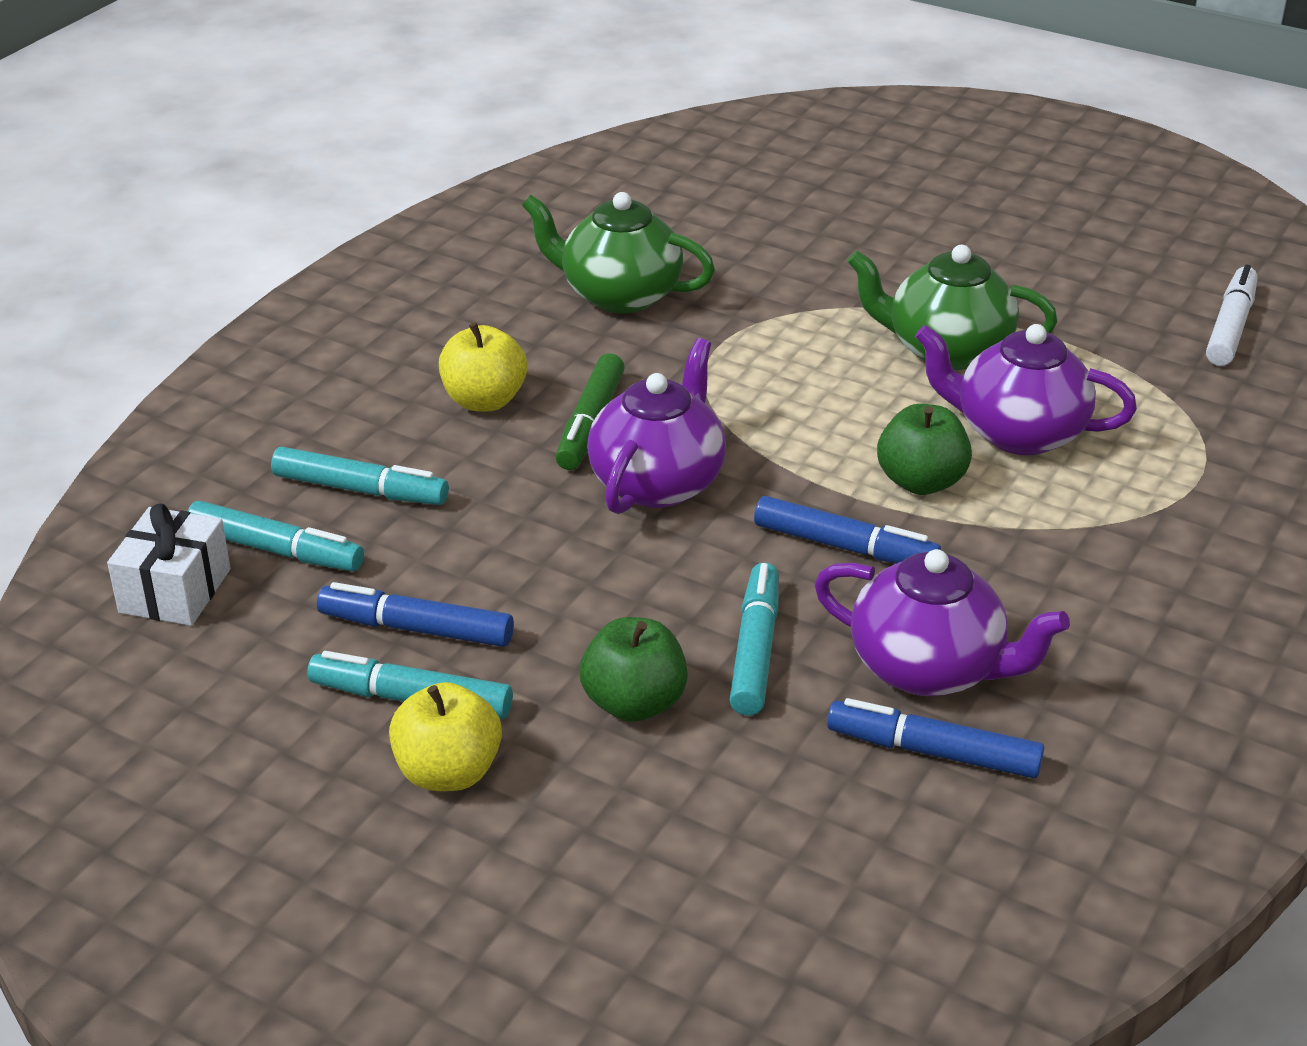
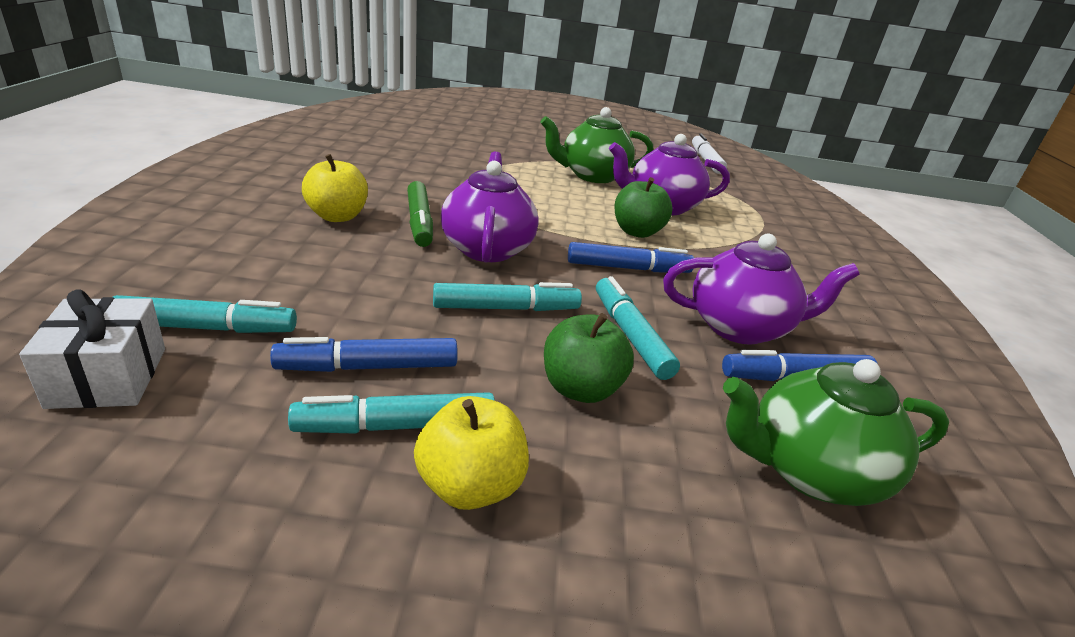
camera: 30 degrees left, 5 degrees down
(360, 490) = (267, 276): turquoise marker -> turquoise marker (506, 308)
(618, 295) = (393, 162): green teapot -> green teapot (809, 471)

